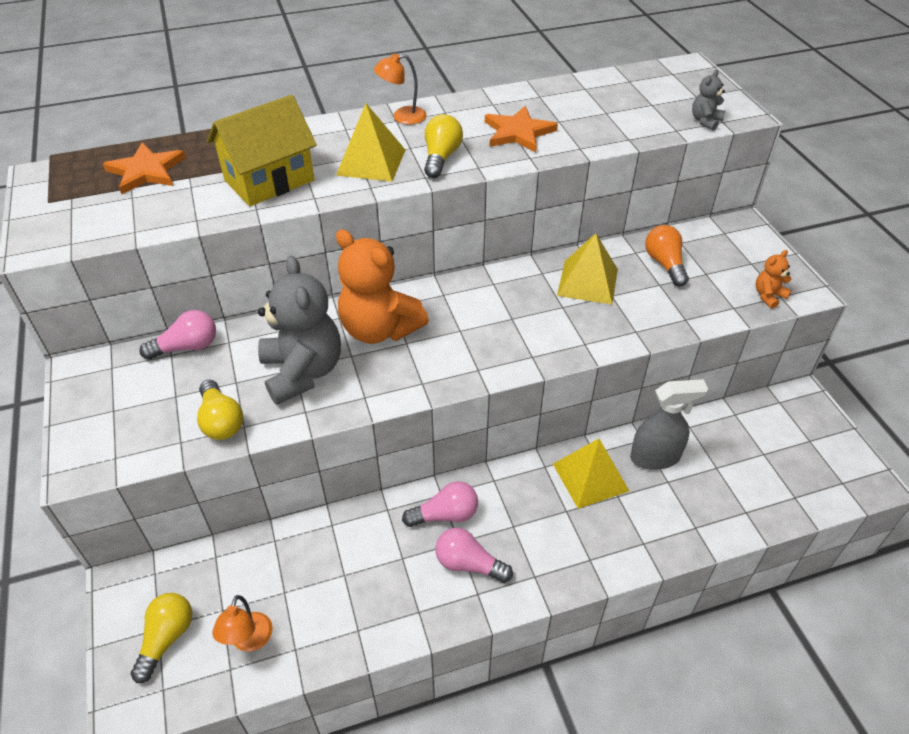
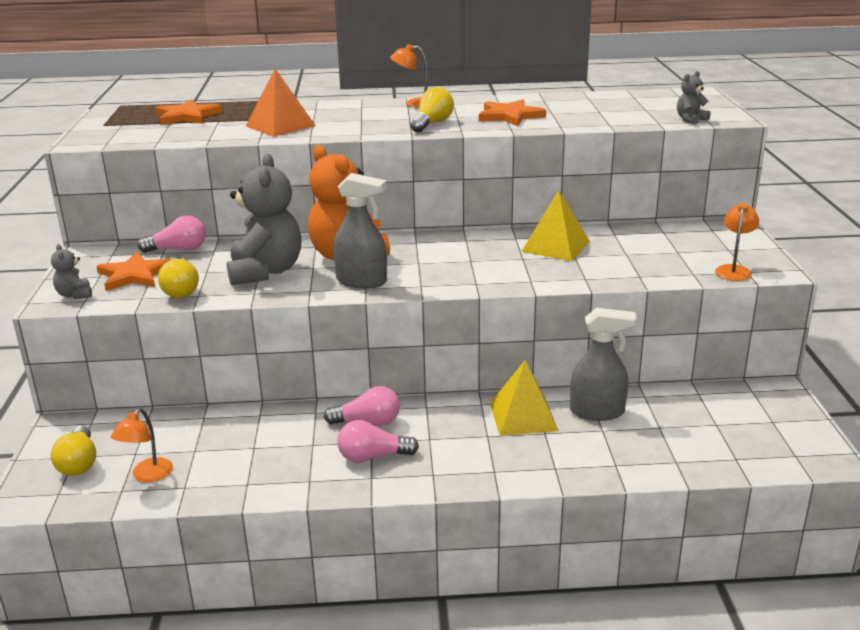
camera: 15 degrees right, 20 degrees down
(99, 450) = (75, 295): none -> grey teddy bear
(155, 402) = (134, 275): none -> orange star
(167, 638) = (79, 463): yellow light bulb -> yellow light bulb turned 135 degrees clockwise
(269, 180) = (280, 126): yellow house -> orange pyramid
(371, 162) = (370, 122): yellow pyramid -> none
(414, 372) = (362, 281): none -> grey spray bottle
(468, 564) = (373, 457): pink light bulb -> pink light bulb turned 45 degrees counterclockwise
(664, 264) = (639, 242): orange light bulb -> none
(768, 296) = (734, 270): orange teddy bear -> orange lamp

